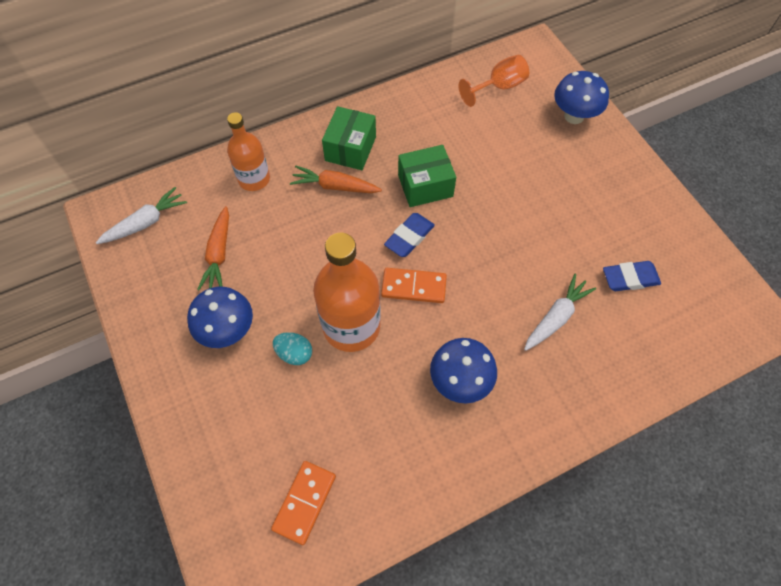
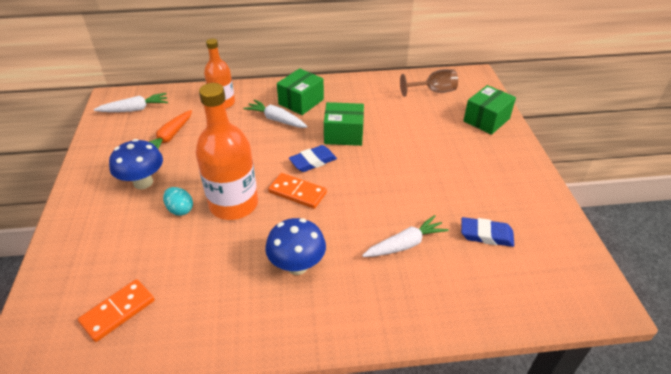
camera: 20 degrees right, 20 degrees down
(335, 186) = (276, 119): orange carrot -> white carrot
(499, 87) = (434, 91): orange goblet -> brown goblet
(574, 116) = (486, 120): blue mushroom -> green box

